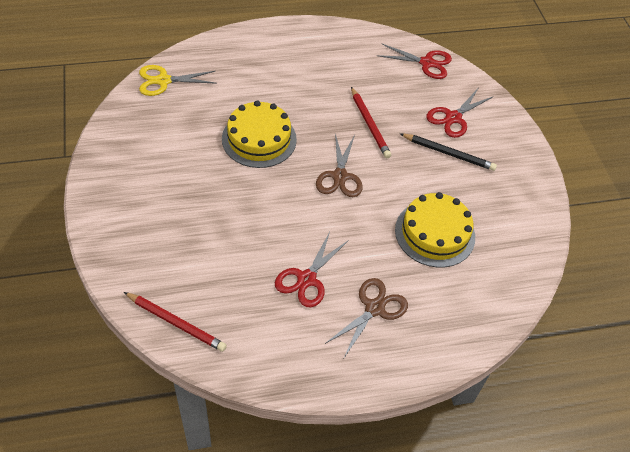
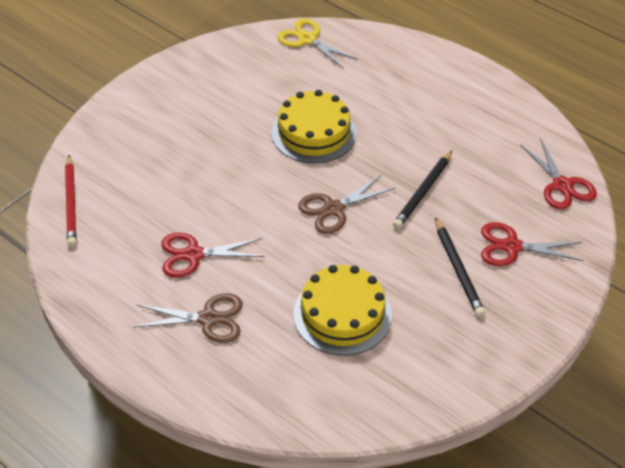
camera: 55 degrees right, 5 degrees down
(369, 124) = (423, 192): red pencil -> black pencil

